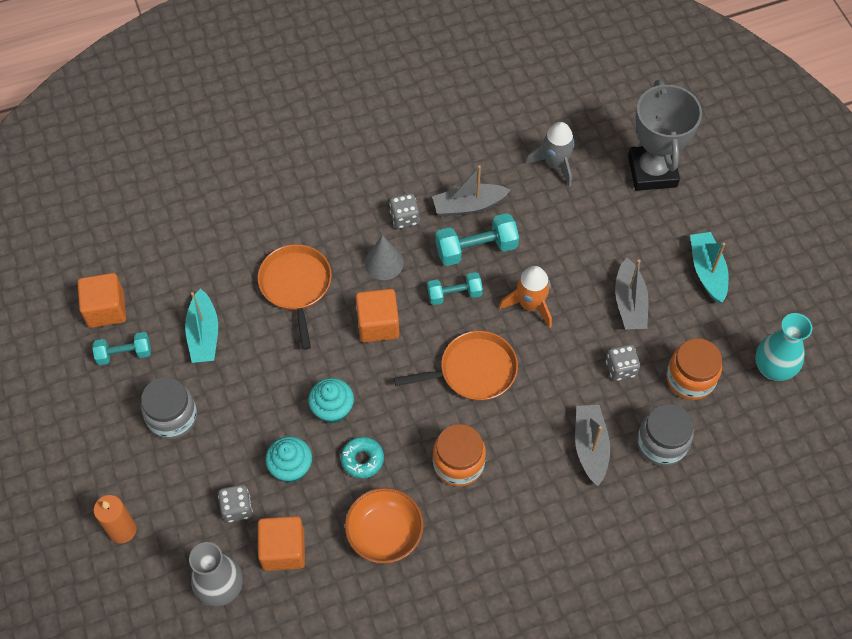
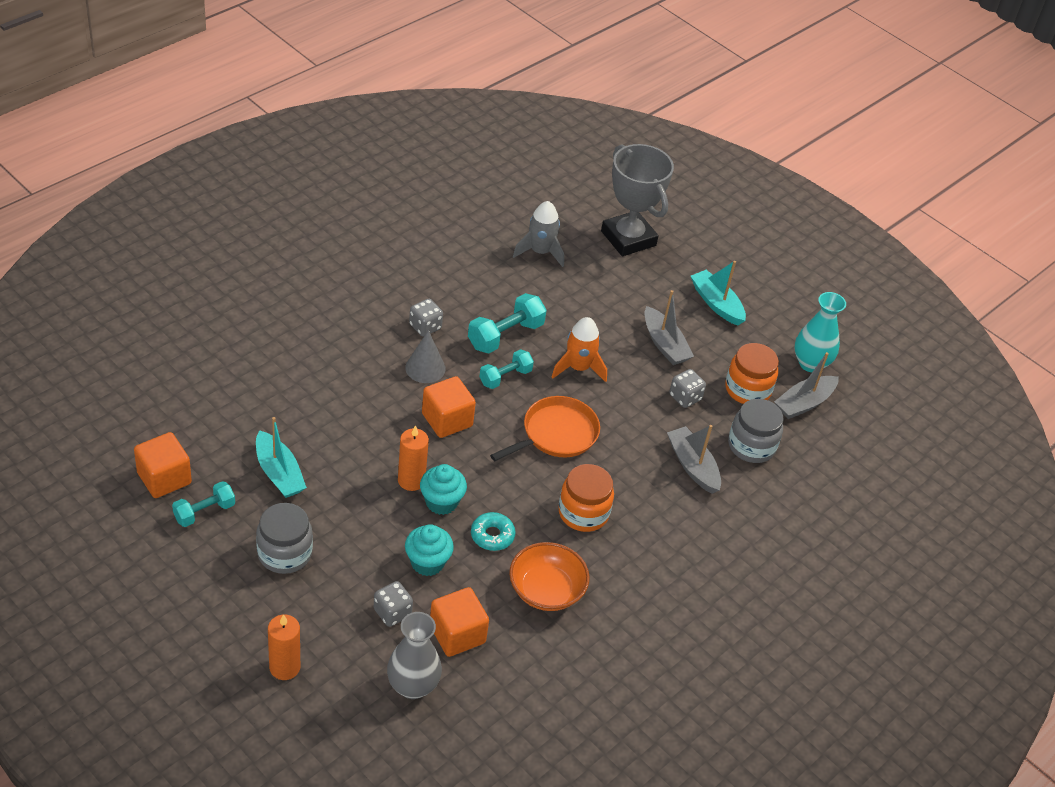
camera: 30 degrees left, 15 degrees down
(296, 286) = (350, 408): orange pan -> none
(316, 378) = (411, 480): none -> orange candle
(468, 205) = (479, 303): grey boat -> grey boat (804, 403)

